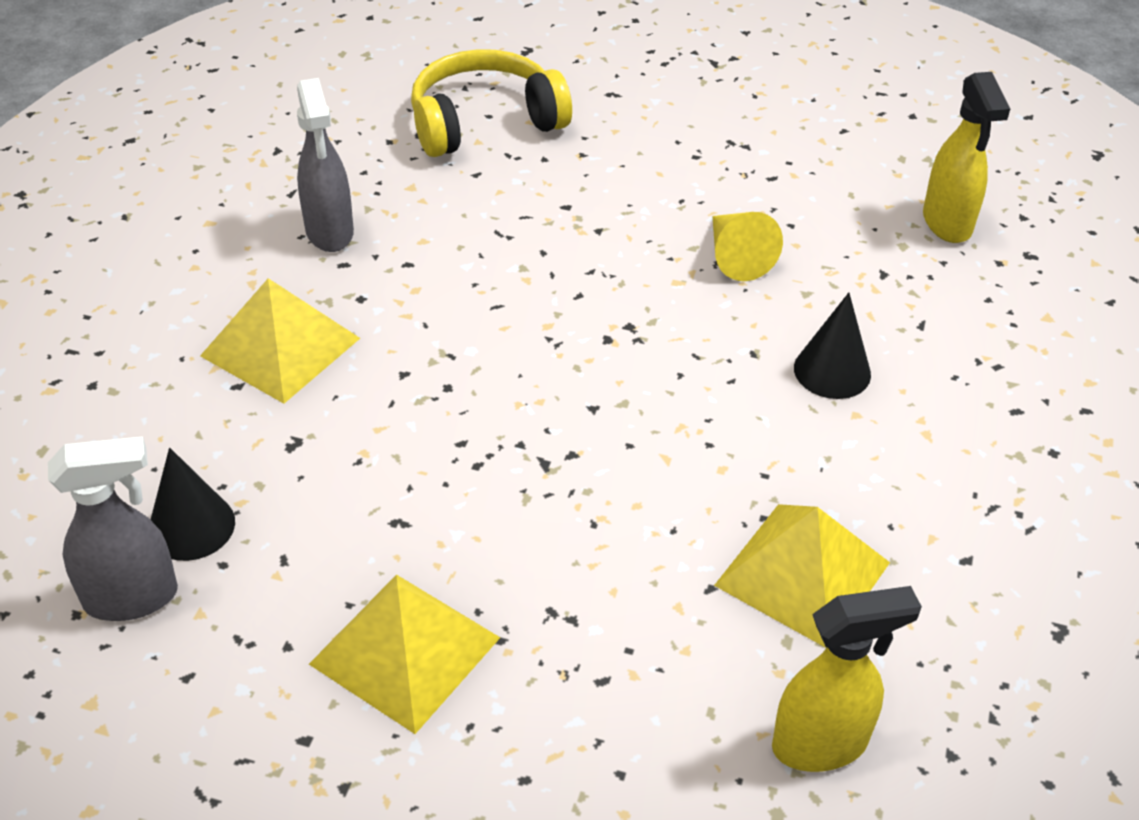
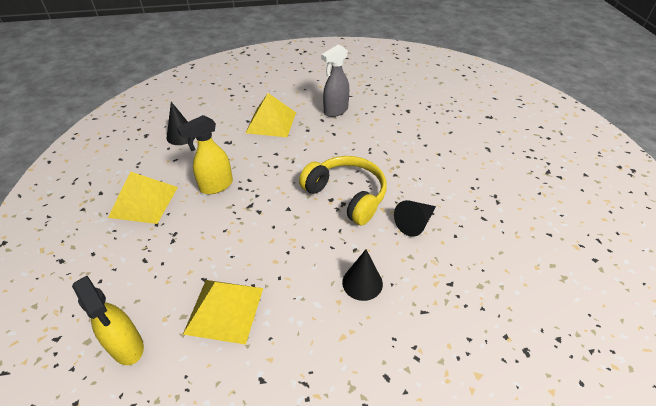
camera: 65 degrees right, 0 degrees up
(133, 598) = (148, 136): grey spray bottle -> none
(484, 122) = (431, 122): yellow headphones -> yellow headphones (346, 195)
(736, 256) = (415, 223): yellow cone -> black cone
(947, 224) = (516, 301): yellow spray bottle -> yellow spray bottle (216, 186)

